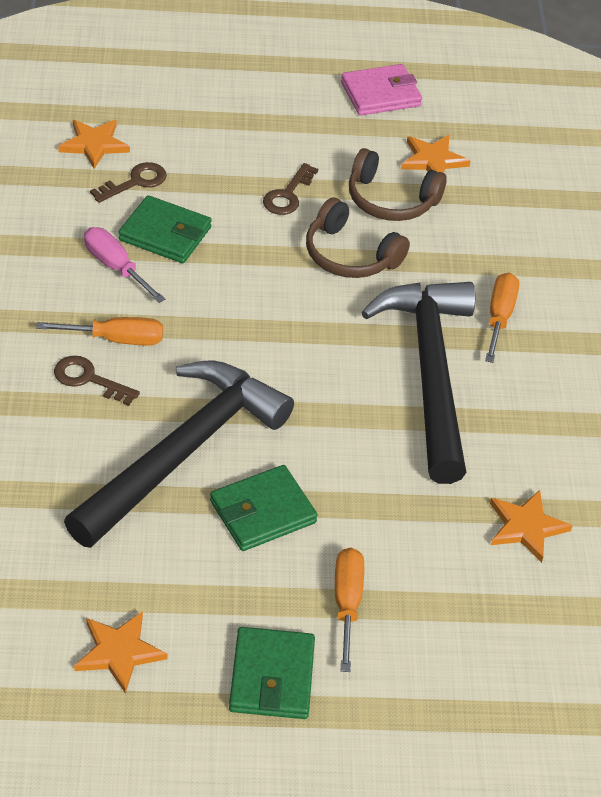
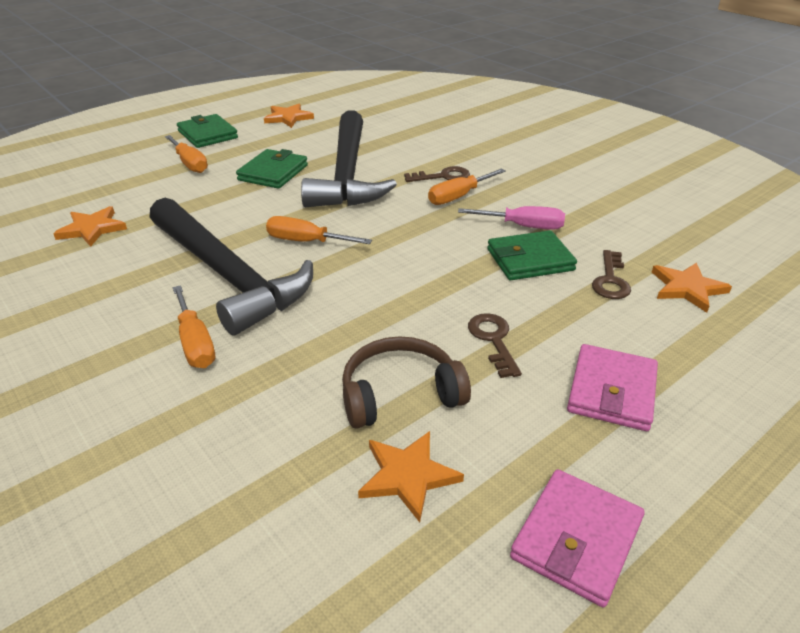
camera: 145 degrees right, 10 degrees down
(262, 128) = (611, 391): none -> pink wallet
(327, 371) = (306, 241): none -> orange screwdriver
(350, 255) = (378, 321): brown headphones -> none

